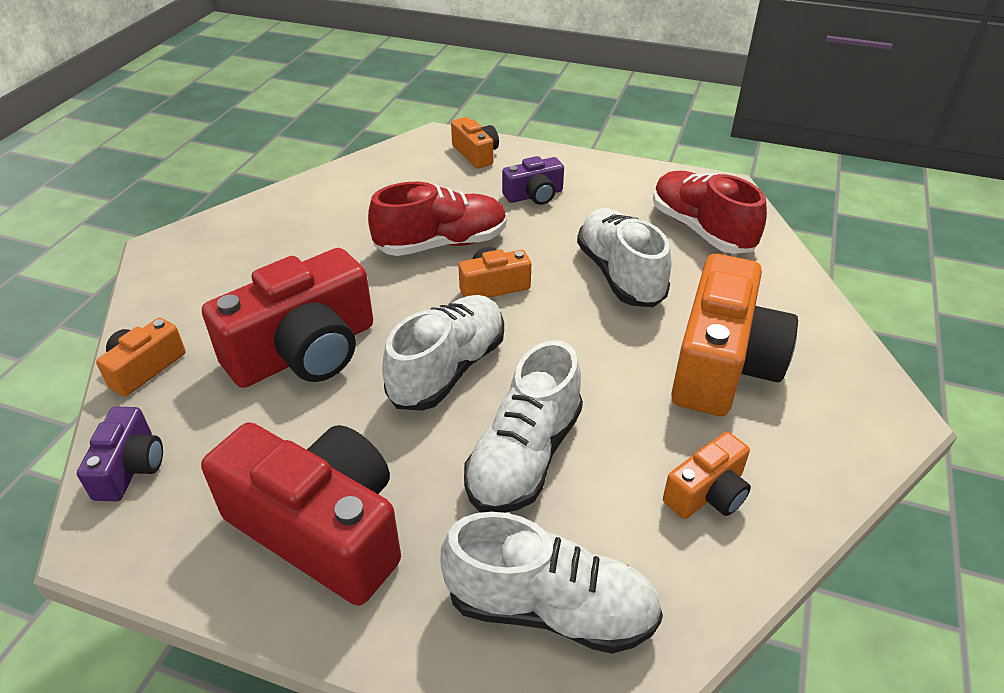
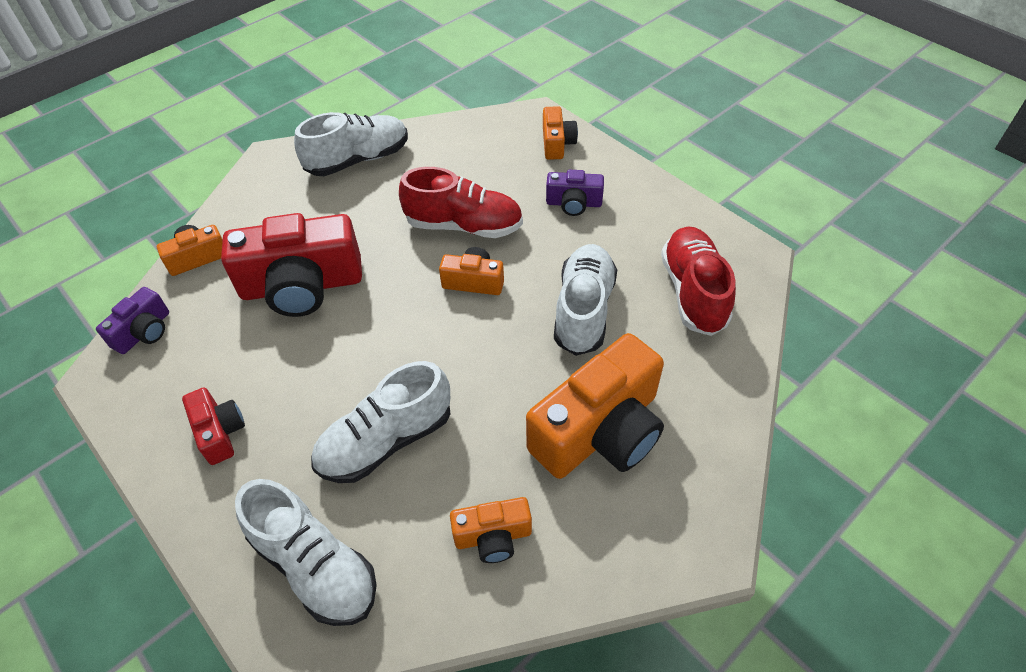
camera: 30 degrees right, 10 degrees up
(321, 529) = (219, 432): red camera -> red camera, size x0.50
(448, 369) = (387, 343): white shoe -> white shoe (358, 160)

